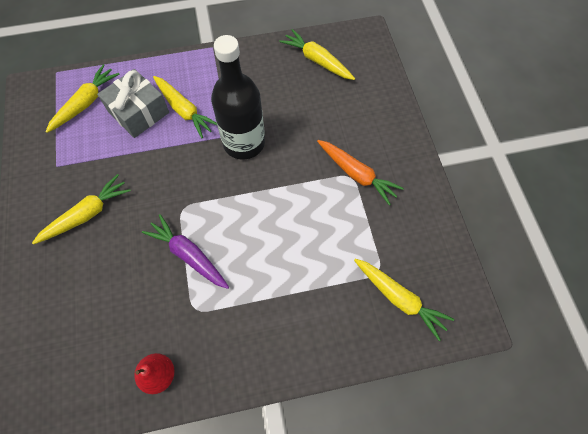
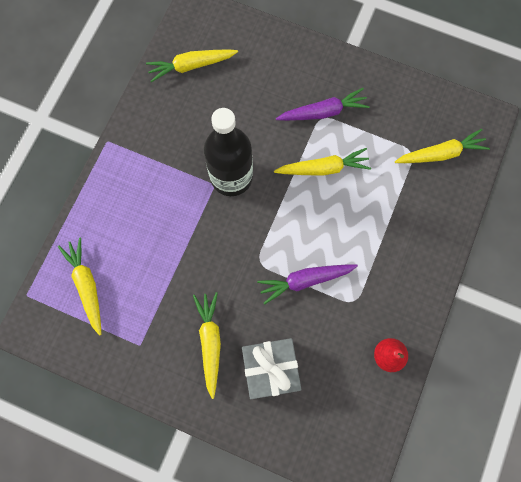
camera: 55 degrees left, 10 degrees up
(139, 112) = (134, 245): grey gift -> grey gift (270, 368)
(184, 110) = (161, 205): yellow carrot -> yellow carrot (323, 168)
(356, 174) = (323, 112): orange carrot -> purple carrot

